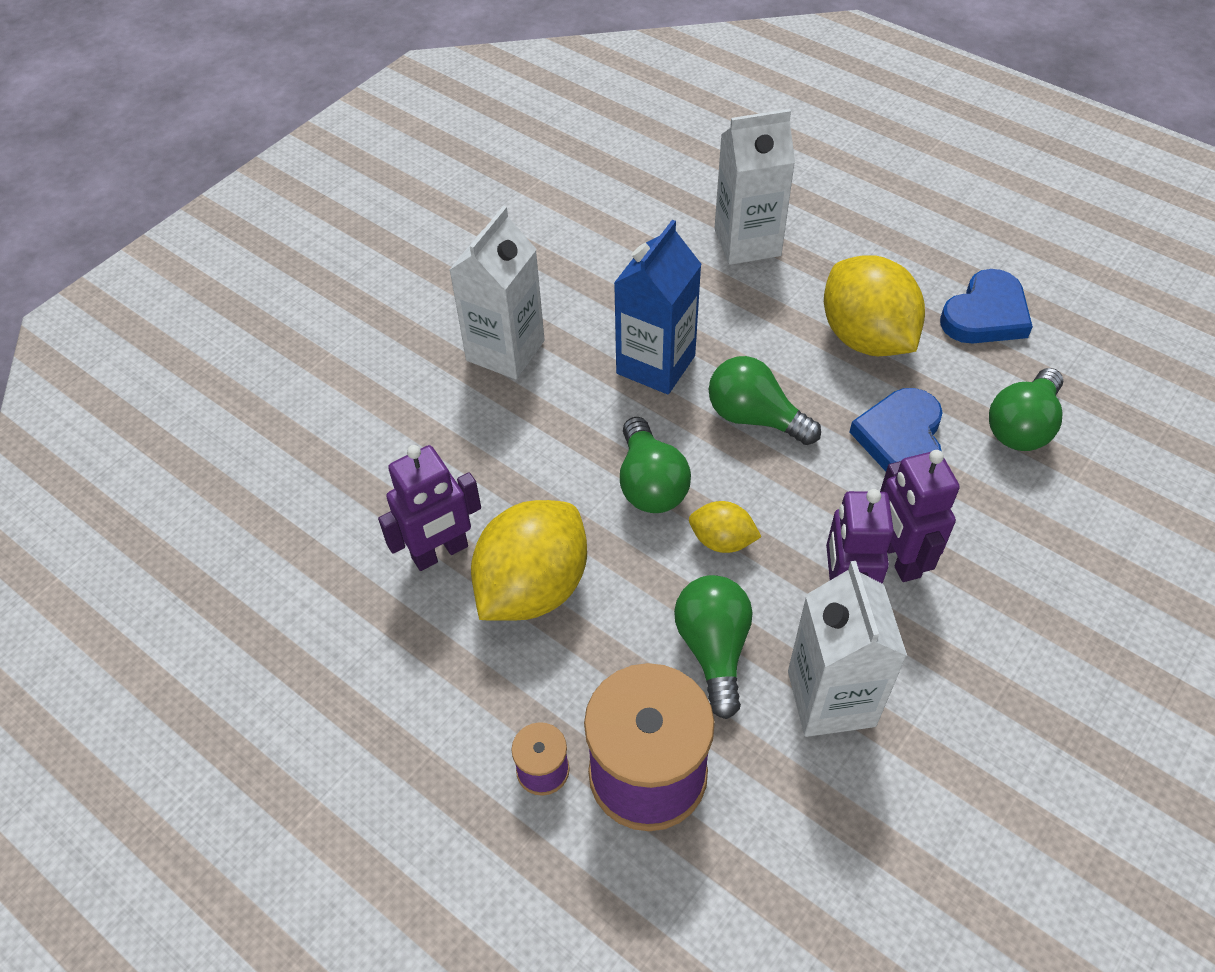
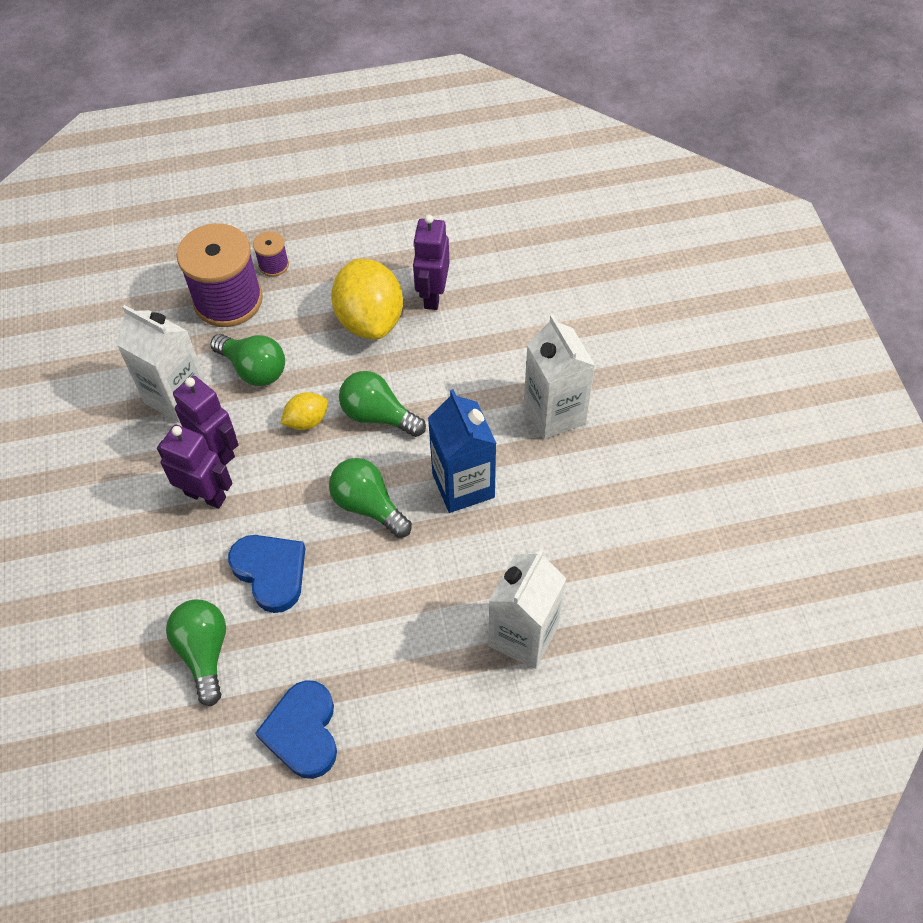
camera: 130 degrees right, 5 degrees up
(754, 417) = (368, 505): green light bulb -> green light bulb turned 120 degrees counterclockwise
(866, 338) = (362, 629): yellow lemon -> none

